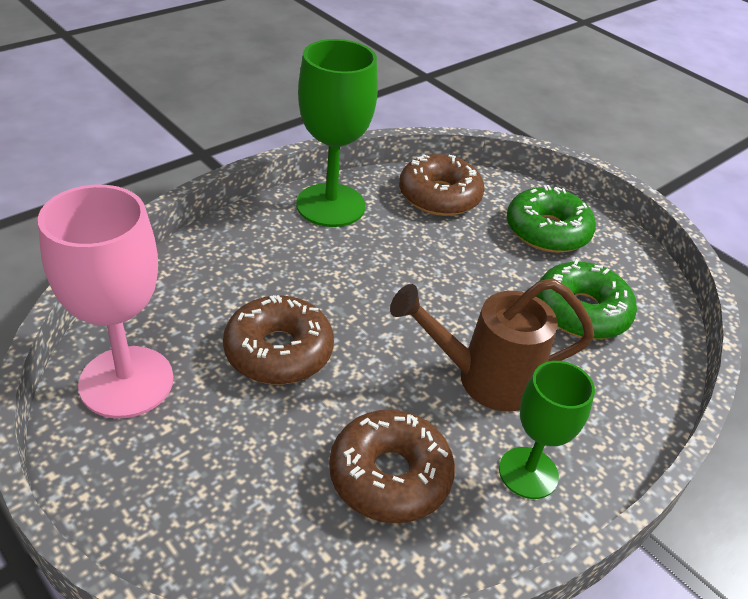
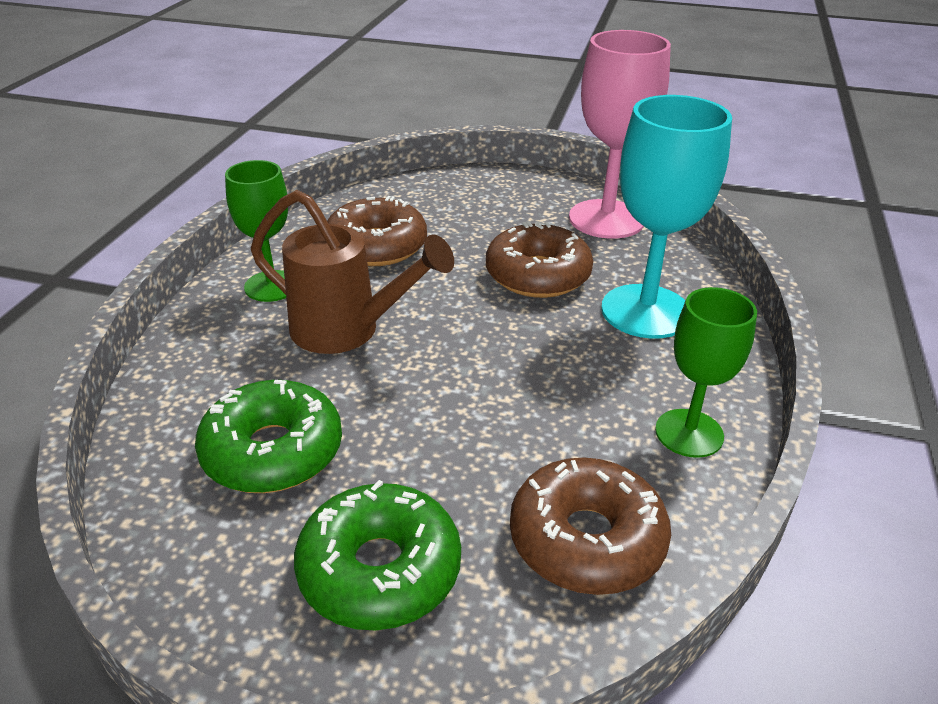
camera: 150 degrees right, 5 degrees down
(243, 277) = (646, 311): none -> turquoise goblet
(330, 205) = (689, 433): green goblet -> green goblet, size x0.62
(484, 379) = (348, 331): brown watering can -> brown watering can turned 60 degrees clockwise

